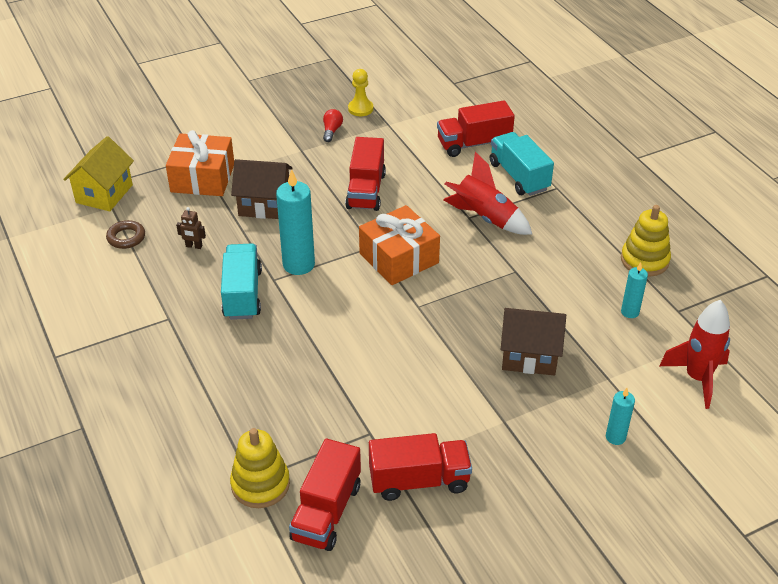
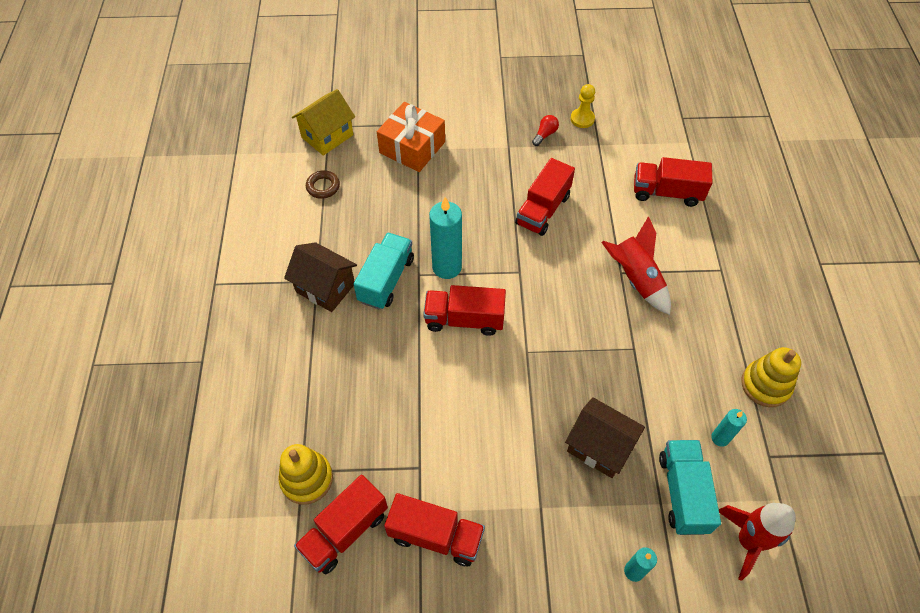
camera: 25 degrees right, 15 degrees up
(194, 246) = (371, 215): brown robot -> none
(264, 205) = (449, 194): brown house -> brown house (325, 288)
(342, 301) = (464, 319): none -> red truck
(399, 258) = (535, 293): orange gift -> none
(519, 176) = (691, 244): turquoise truck -> turquoise truck (683, 493)

